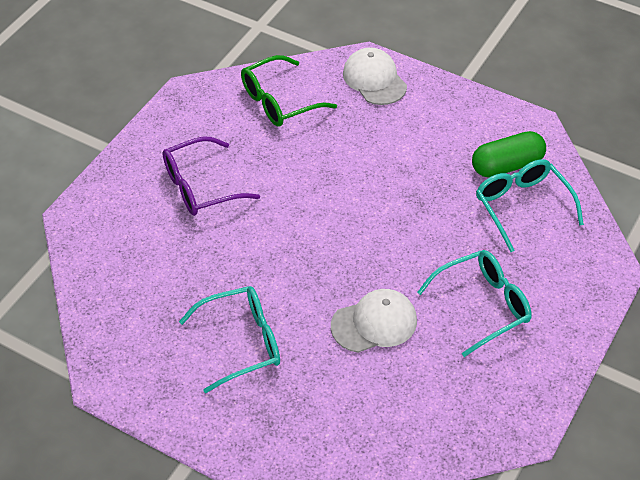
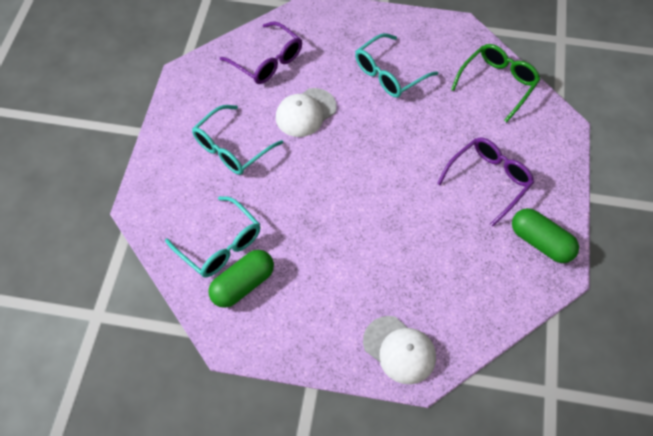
camera: 160 degrees right, 10 degrees up
(188, 120) = (541, 242): none -> green capsule
(279, 101) = (474, 291): green glasses -> green glasses (497, 84)
(400, 413) = (267, 61): none -> purple glasses

